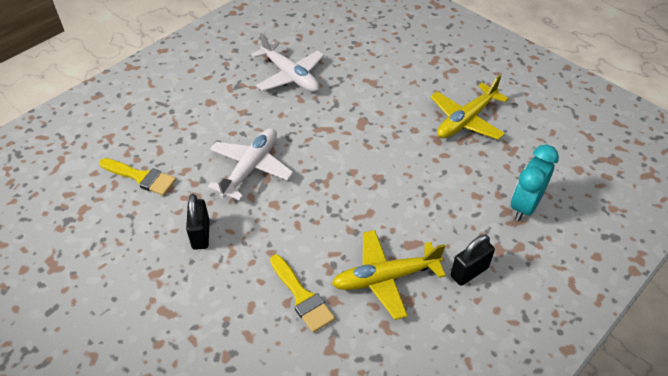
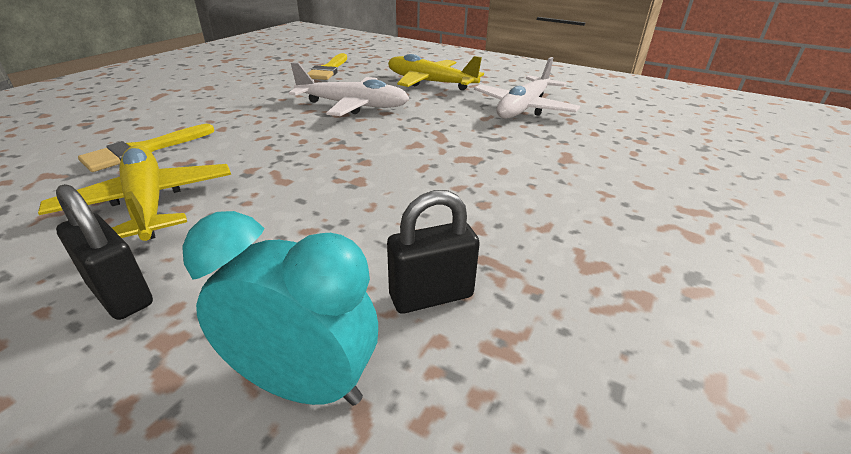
camera: 75 degrees right, 15 degrees down
(201, 234) = (254, 96): black padlock -> black padlock (431, 296)
(466, 120) = (553, 262): yellow plane -> yellow plane (430, 83)

